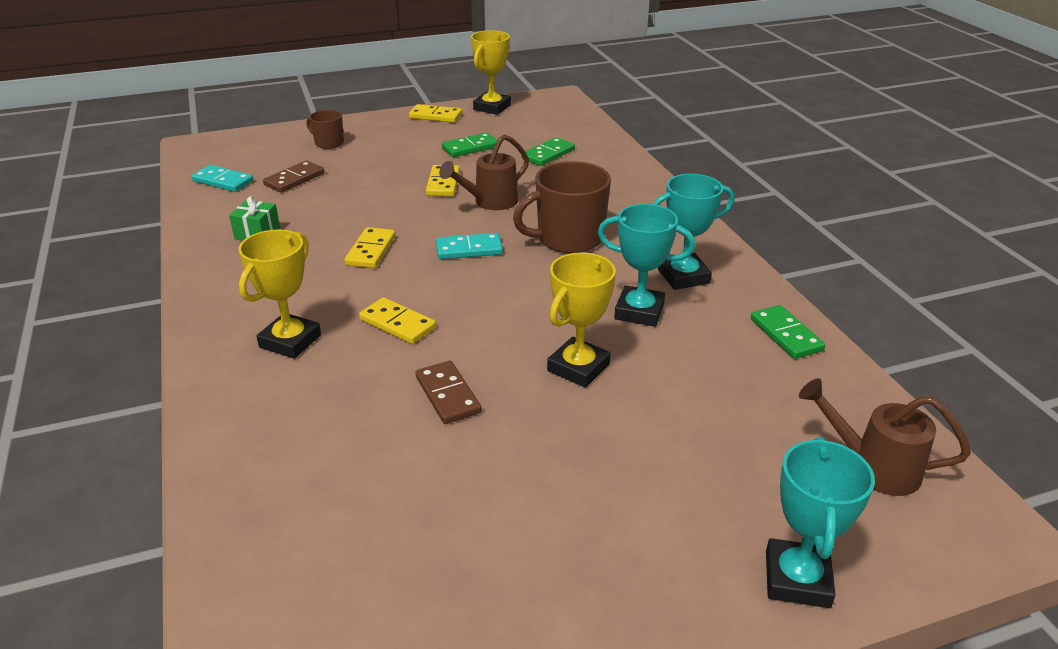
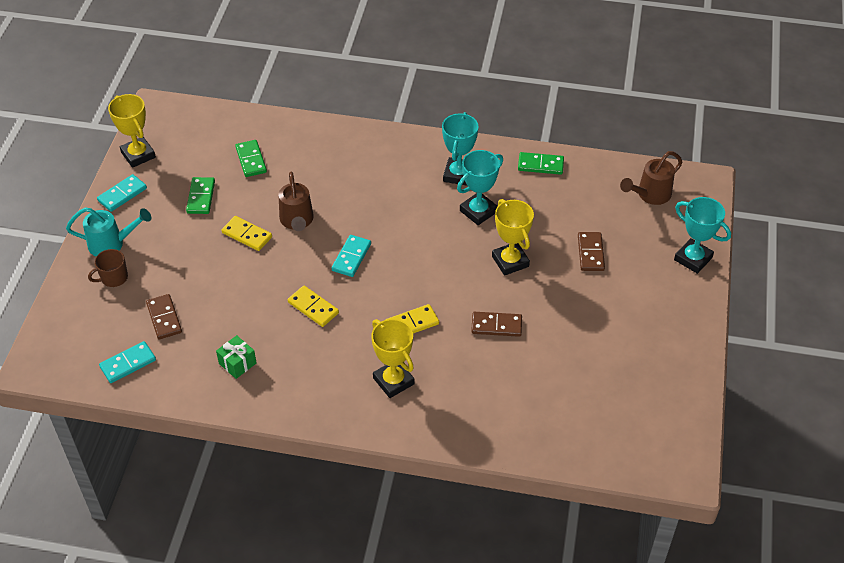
camera: 60 degrees left, 15 degrees up
(370, 130) = (111, 244): none -> turquoise watering can
(435, 116) = (122, 194): yellow domino -> turquoise domino
(568, 238) = (376, 204): brown mug -> none
(675, 441) = (590, 253): none -> brown domino

